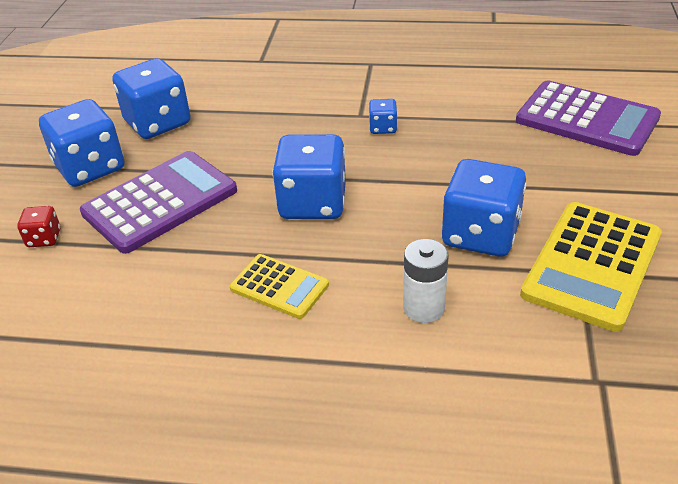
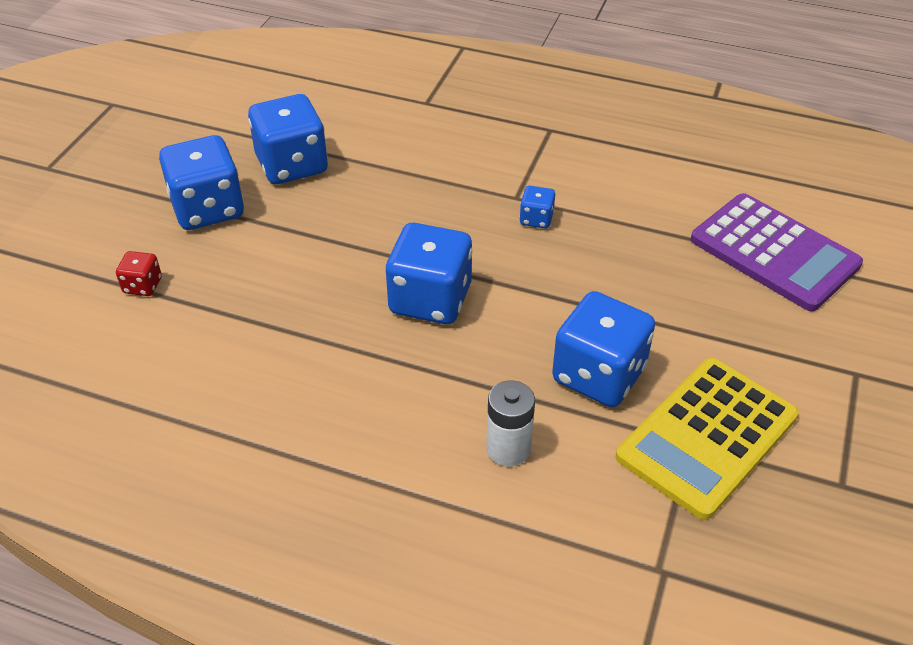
camera: 10 degrees right, 5 degrees up
(160, 202) = (270, 266): purple calculator -> none
(279, 287) = (366, 392): yellow calculator -> none

